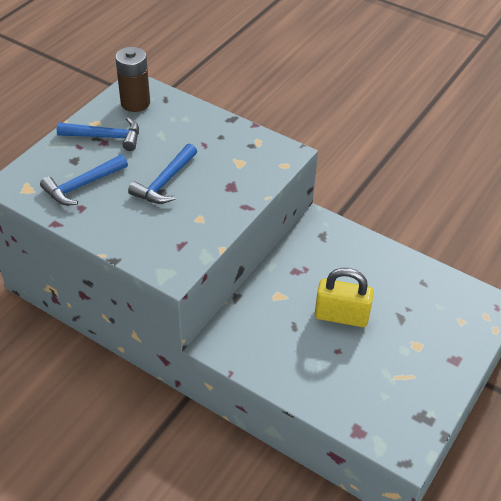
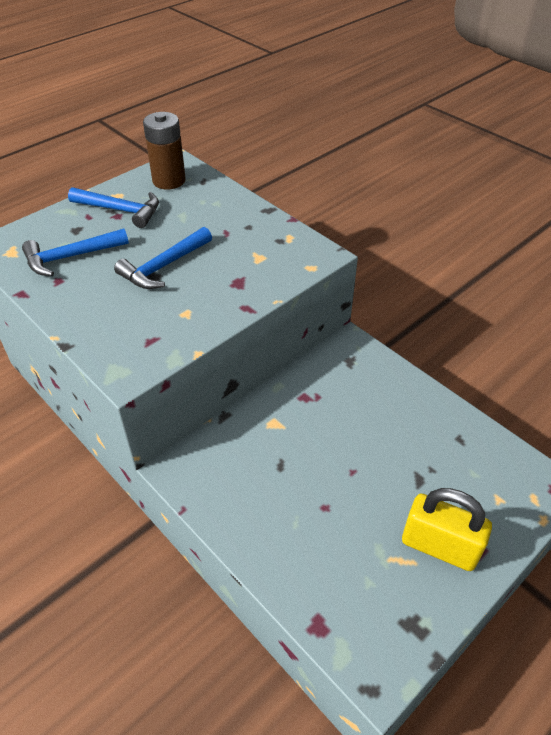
camera: 15 degrees right, 0 degrees up
(341, 316) = (343, 463): yellow padlock -> yellow padlock (439, 546)

